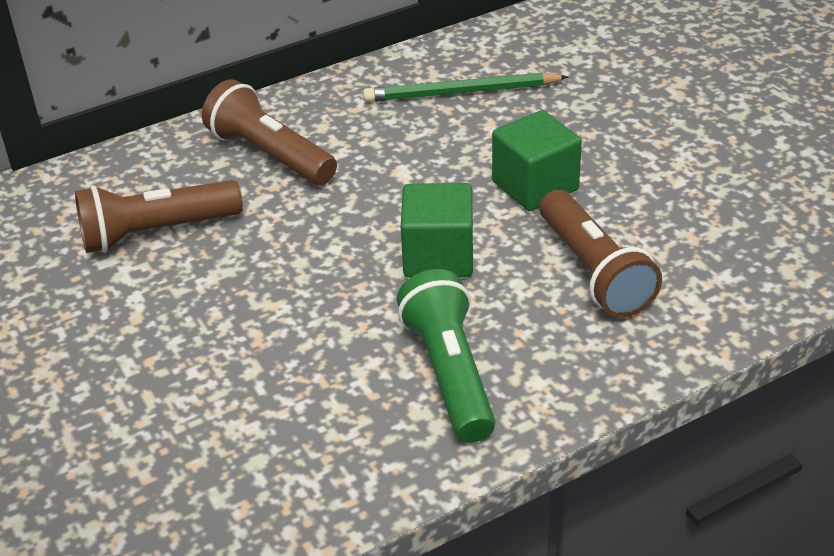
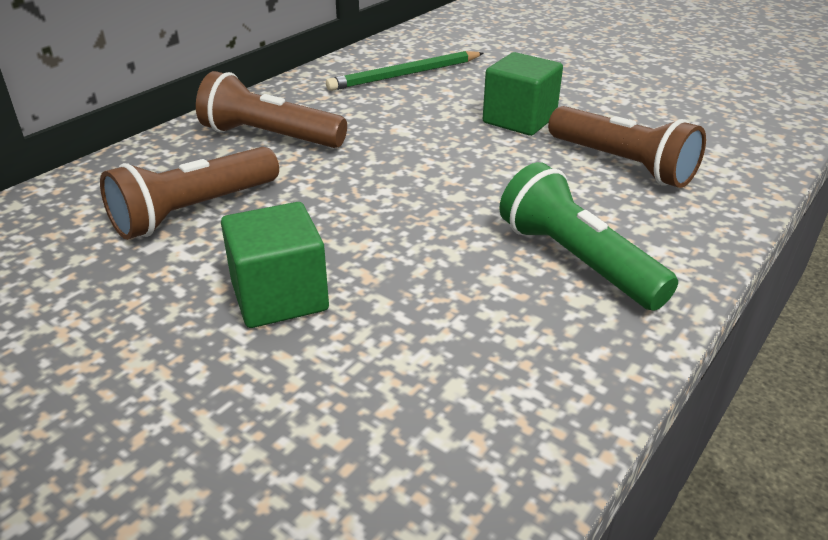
camera: 25 degrees left, 5 degrees down
(438, 256) = (484, 178): green cube -> green cube (279, 296)

